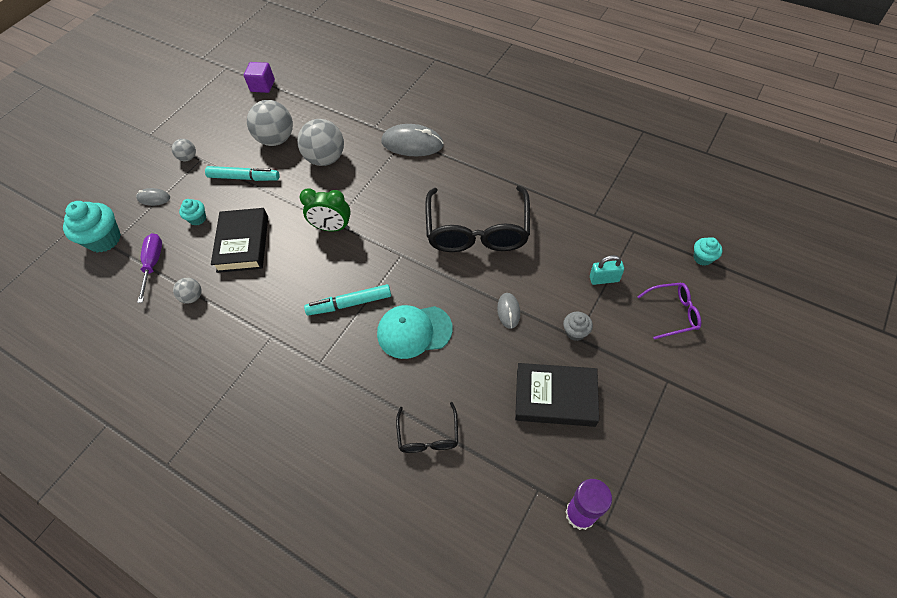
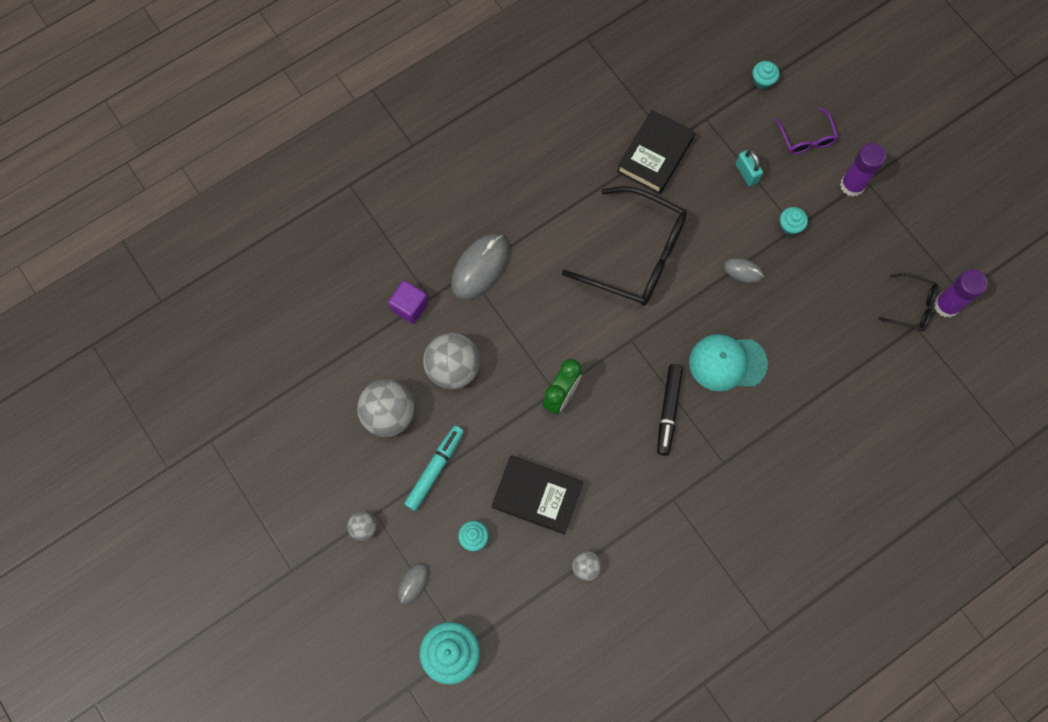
camera: 70 degrees left, 15 degrees up
(153, 264) = (518, 601): purple screwdriver -> none
(262, 86) = (278, 403): purple cube -> purple cube (410, 307)
(349, 304) = (668, 411): turquoise marker -> black marker
(414, 331) = (727, 363): turquoise cap -> turquoise cap turned 75 degrees clockwise
(428, 436) = (836, 392): black glasses -> black glasses (912, 306)
(555, 397) = (844, 274): black book -> black book (654, 155)
(575, 332) = (790, 226): grey cupcake -> turquoise cupcake
(604, 279) = (746, 173): turquoise padlock -> turquoise padlock turned 45 degrees counterclockwise
(654, 370) = (852, 185): none -> purple glue stick
(673, 313) = (806, 138): purple glasses -> purple glasses turned 150 degrees clockwise

